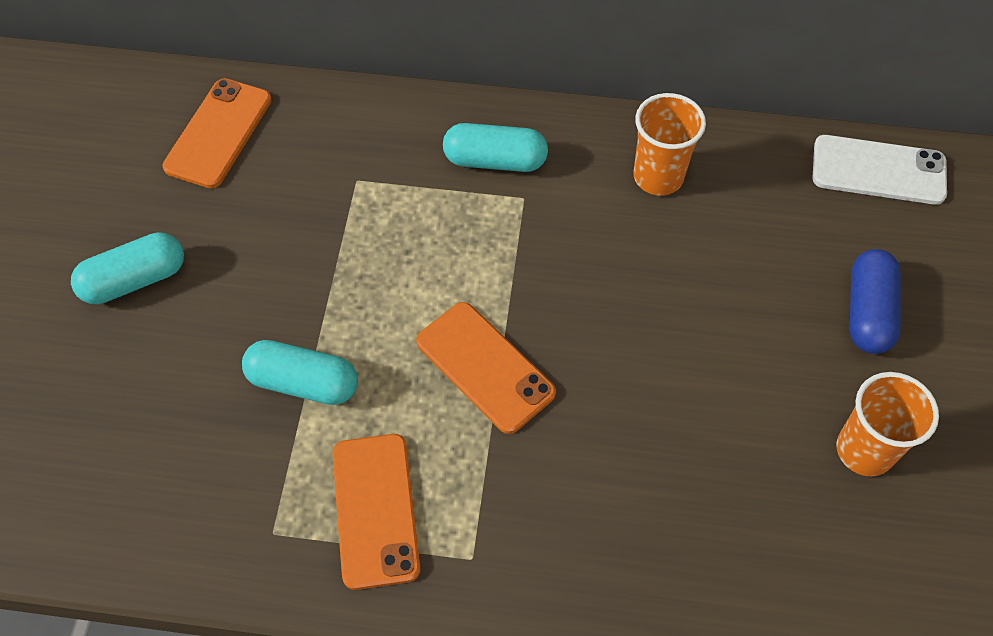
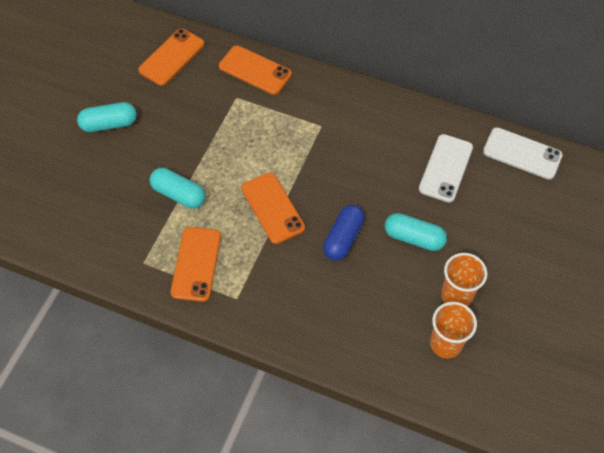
camera: 15 degrees right, 0 degrees up
(375, 125) = (255, 70): none -> orange phone
(495, 160) = (312, 103): turquoise capsule -> turquoise capsule (414, 238)
(658, 177) = (398, 130): orange cup -> orange cup (445, 343)
(762, 224) = (445, 168): none -> white phone
(868, 312) = (486, 227): blue capsule -> blue capsule (343, 238)

